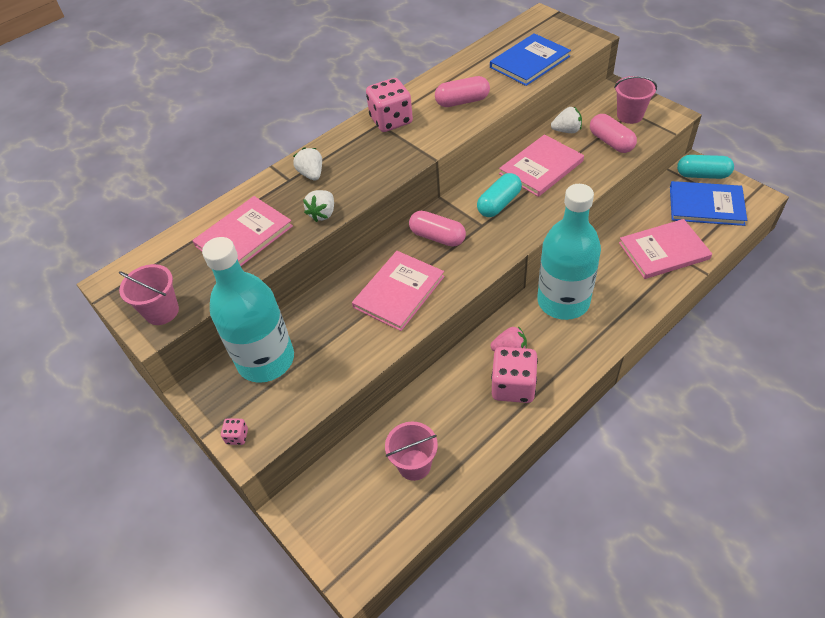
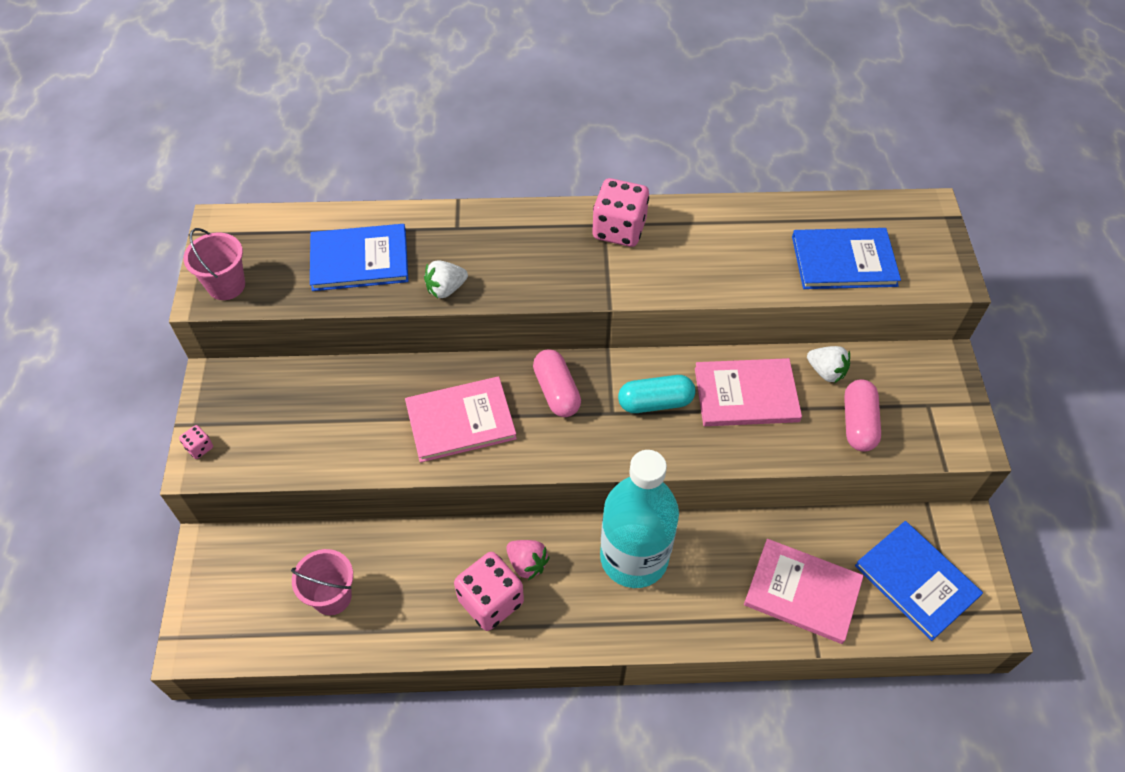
camera: 35 degrees right, 5 degrees up
(244, 236) = (359, 260): pink book -> blue book
(266, 360) = (288, 395): turquoise bottle -> none
(311, 174) = (482, 236): white strawberry -> none
(462, 101) = (714, 259): pink capsule -> none
(629, 115) = (921, 407): pink bucket -> none
(702, 175) = (958, 542): turquoise capsule -> none

